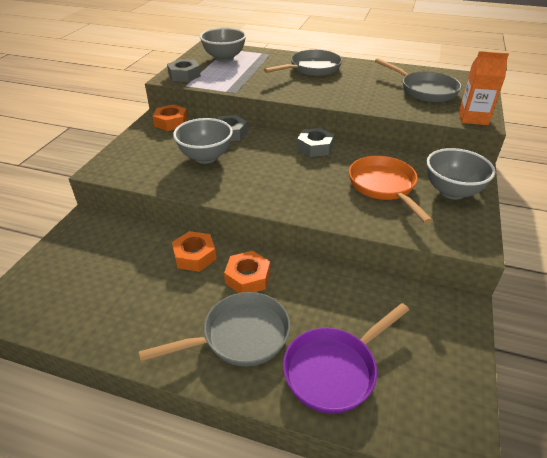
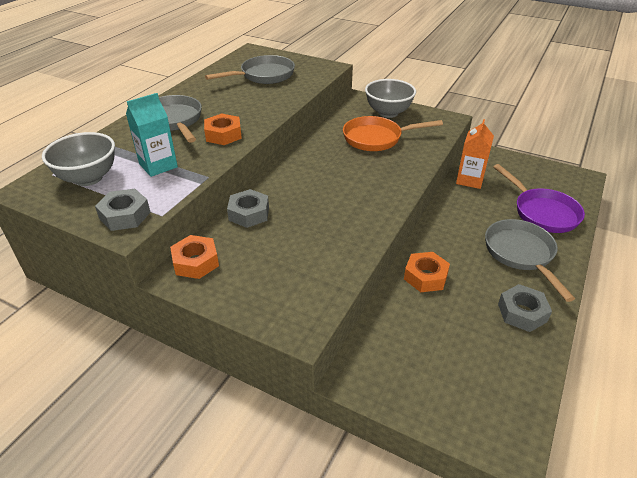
camera: 80 degrees left, 0 degrees up
(205, 157) = (298, 234): grey bowl -> none
(245, 74) = (158, 165): none -> turquoise carton
(248, 277) = (455, 244): orange nut -> orange nut (223, 135)
(315, 147) = (302, 161): grey nut -> grey nut (522, 313)
(473, 118) = (324, 69): orange carton -> orange carton (470, 180)

